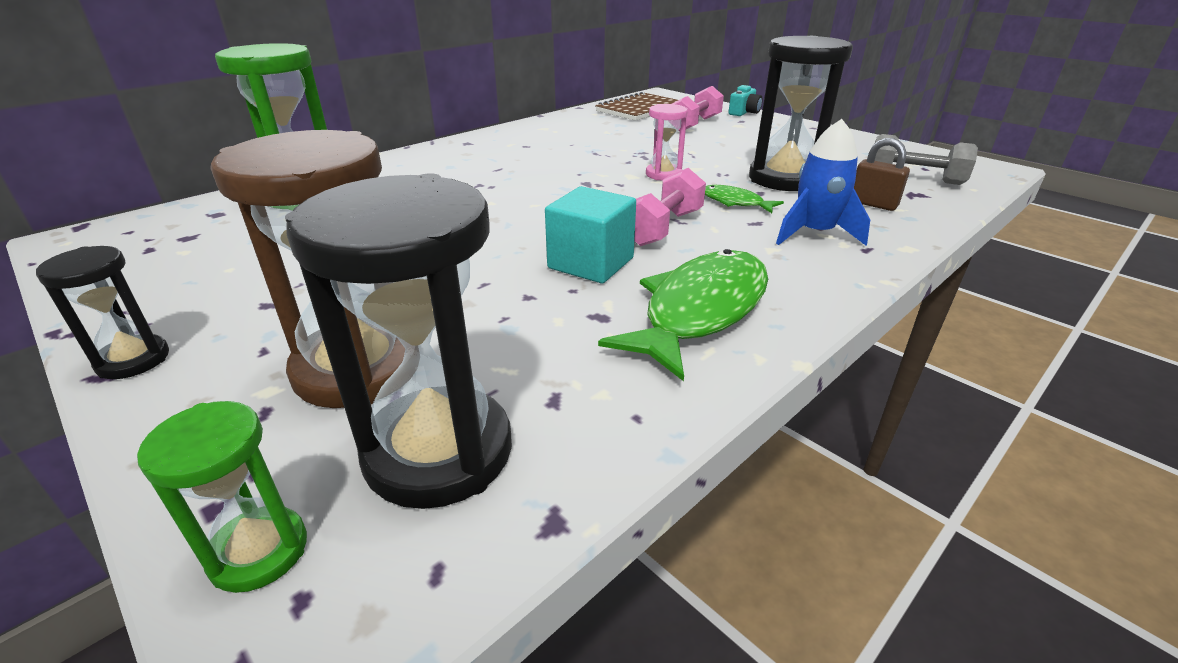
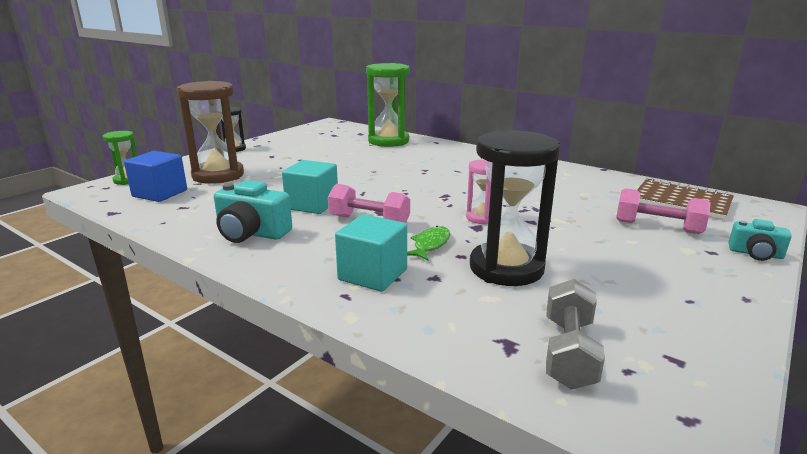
camera: 80 degrees right, 10 degrees down
(439, 451) = (160, 193): black hourglass -> blue cube
(700, 311) = (251, 233): green fish -> turquoise camera
(814, 233) = (373, 274): blue rocket -> turquoise cube
(873, 204) = (458, 311): brown padlock -> none

